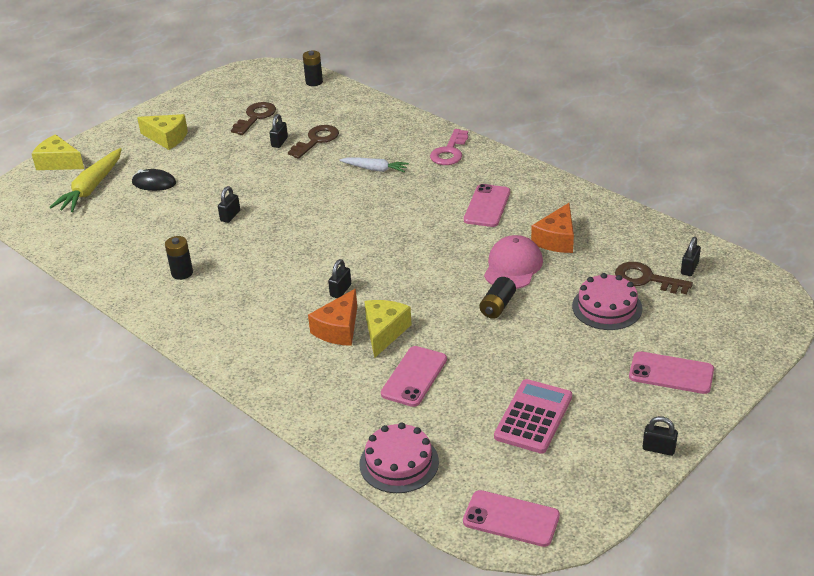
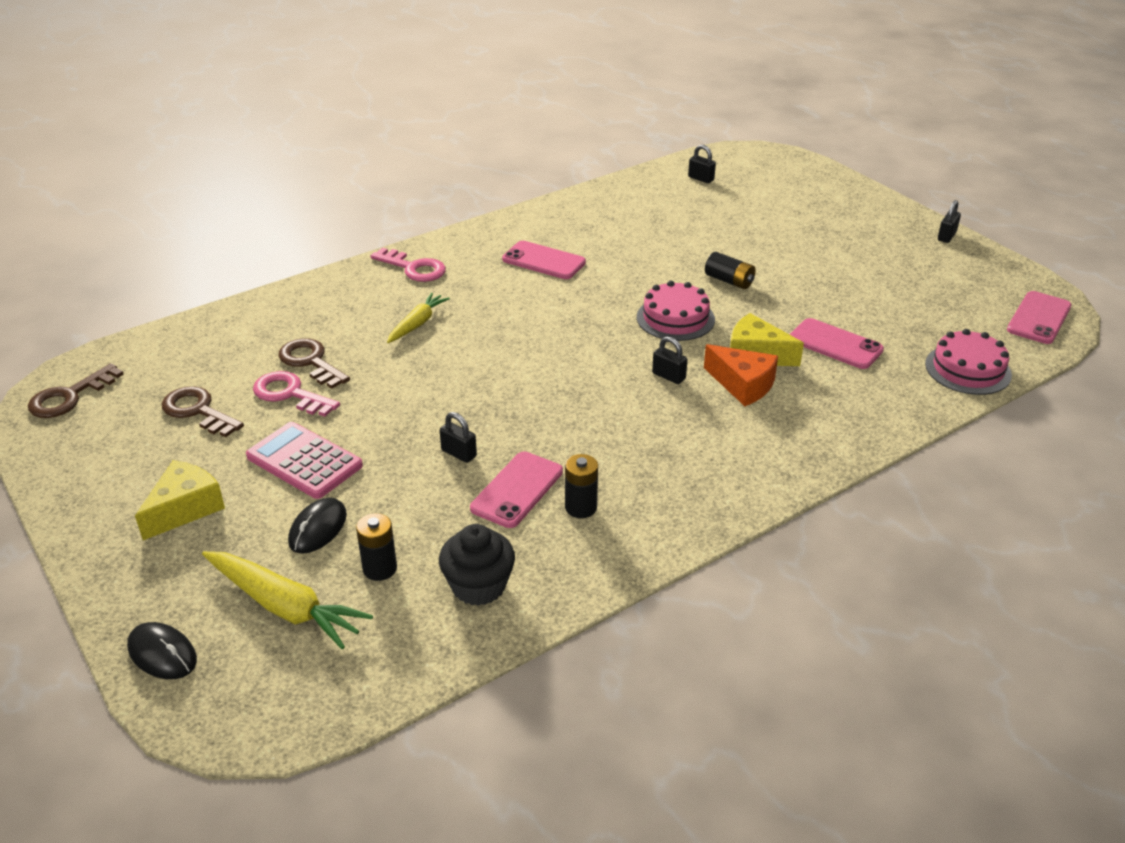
camera: 80 degrees left, 0 degrees up
(59, 163) = (162, 653): yellow cheese -> black mouse
(108, 247) = (478, 586): none -> black cupcake
(279, 142) = (290, 394): black padlock -> pink key
(314, 82) = (142, 349): black battery -> black battery (380, 568)
(375, 169) = (417, 324): white carrot -> yellow carrot
(513, 266) = (663, 262): pink cap -> none
(533, 417) = (903, 287): pink calculator -> pink calculator (304, 461)
(556, 239) = (626, 232): orange cheese -> none
(607, 307) = (747, 225): pink cake -> pink cake (675, 318)
(646, 279) = (710, 200): brown key -> brown key (69, 397)
(671, 373) = (849, 213): pink phone -> pink phone (517, 490)

